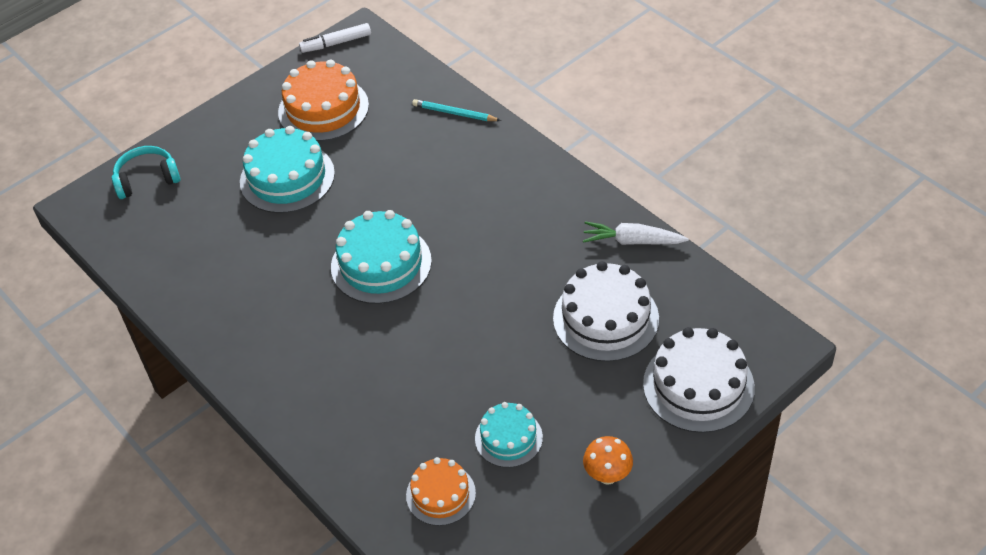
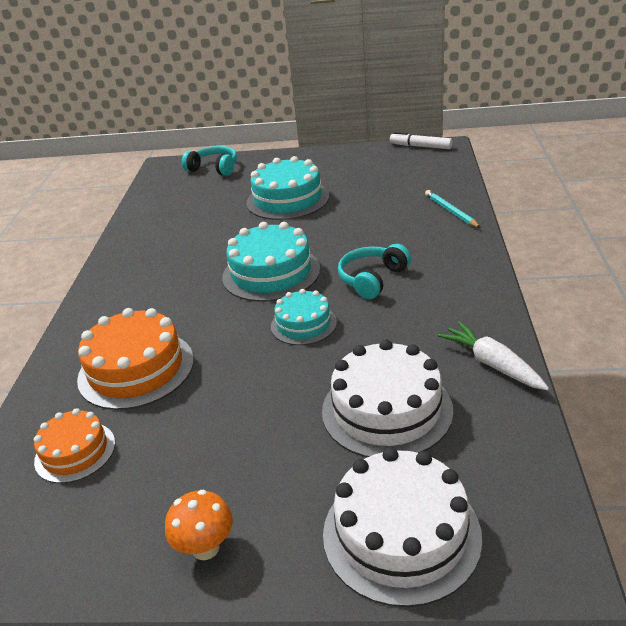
camera: 45 degrees right, 15 degrees down
(323, 109) = (363, 175): orange cake -> orange cake (136, 369)
(471, 220) = (372, 279): none -> turquoise headphones
(508, 438) = (179, 448): turquoise cake -> turquoise cake (303, 324)

